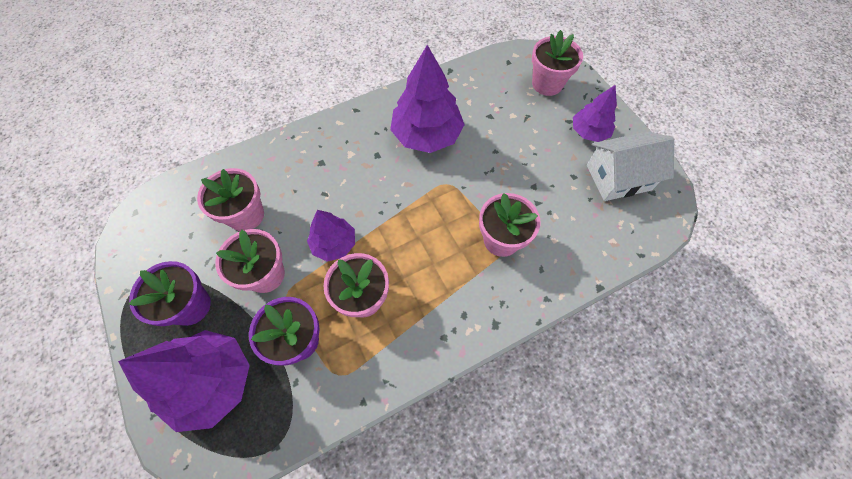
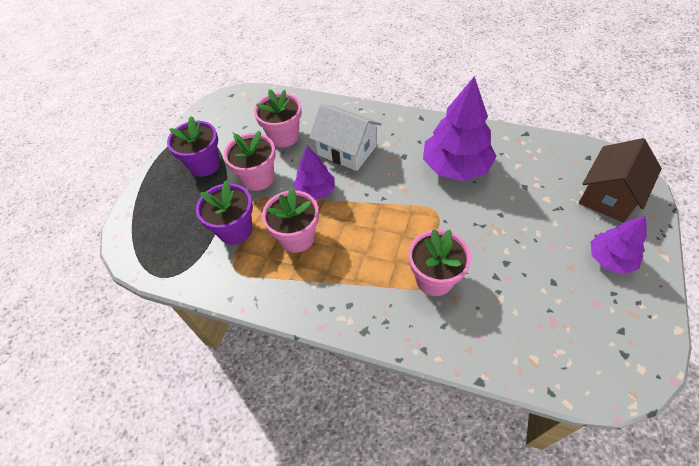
camera: 50 degrees right, 10 degrees down
(212, 382) = (172, 213): purple tree -> none
(547, 84) = (609, 195): pink flower pot -> brown house
(618, 177) = (599, 315): white house -> white house (347, 150)

